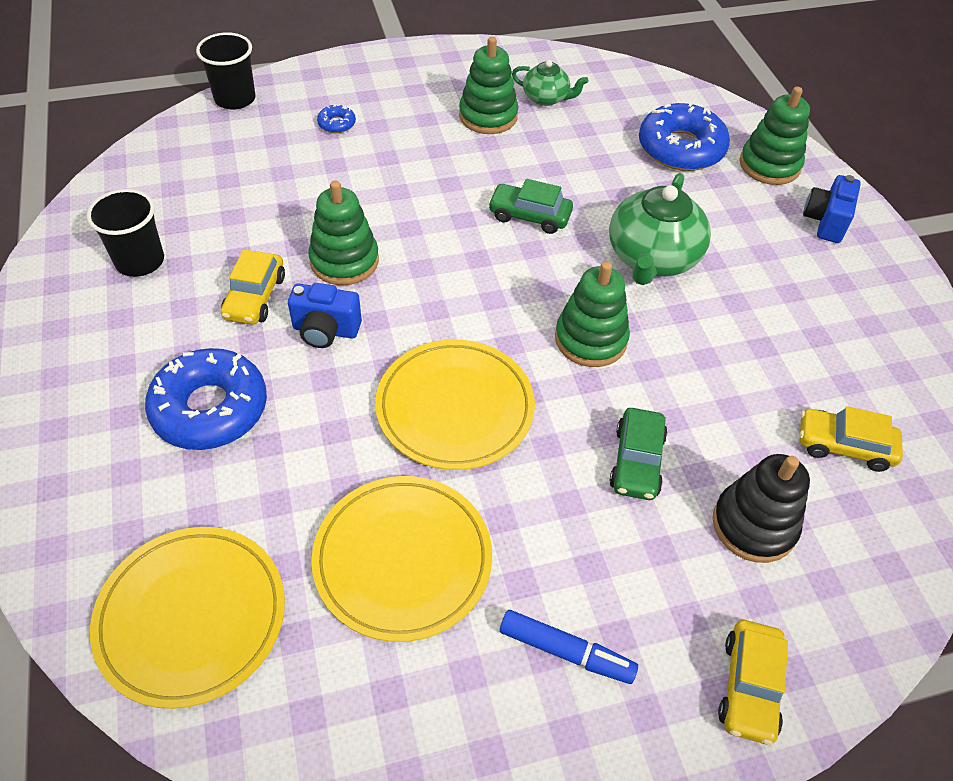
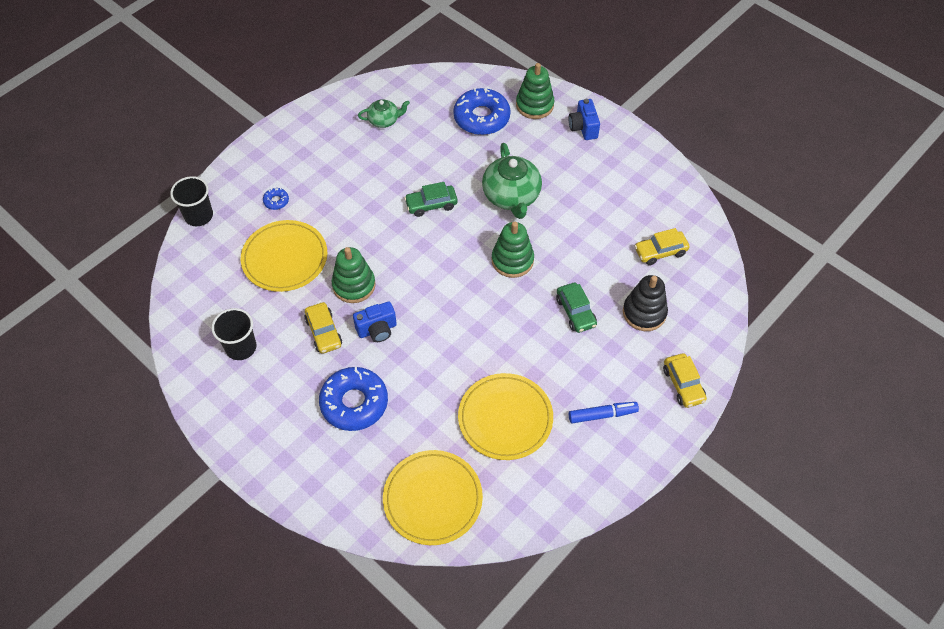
camera: 30 degrees left, 5 degrees up
(455, 408) = (474, 333): yellow plate -> yellow plate (285, 258)
(488, 116) = (360, 150): green stacking toy -> none

